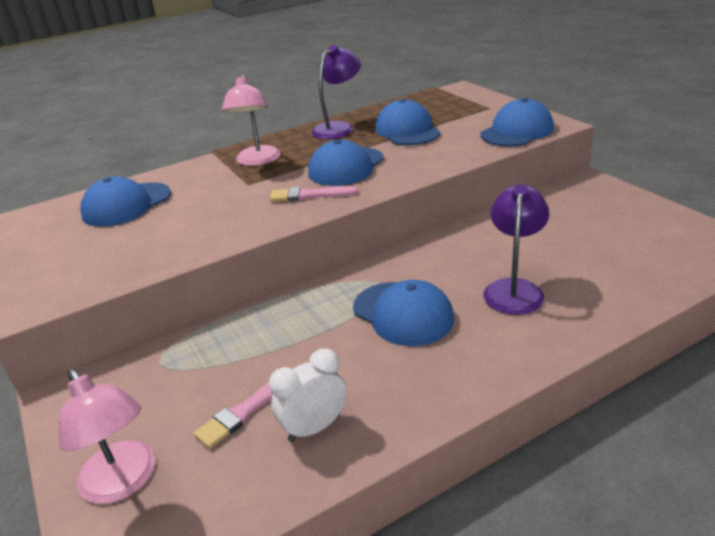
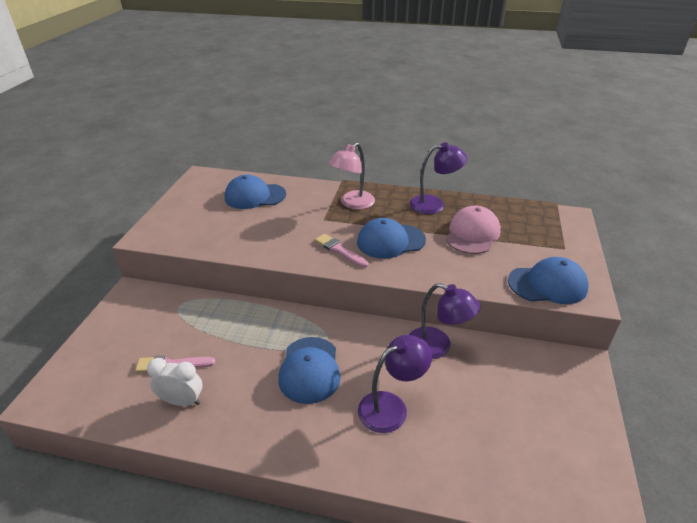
camera: 40 degrees right, 5 degrees up
(123, 482) = (94, 360): pink lamp -> none
(407, 130) = (472, 234): blue cap -> pink cap
(480, 231) = (438, 346): none -> purple lamp

